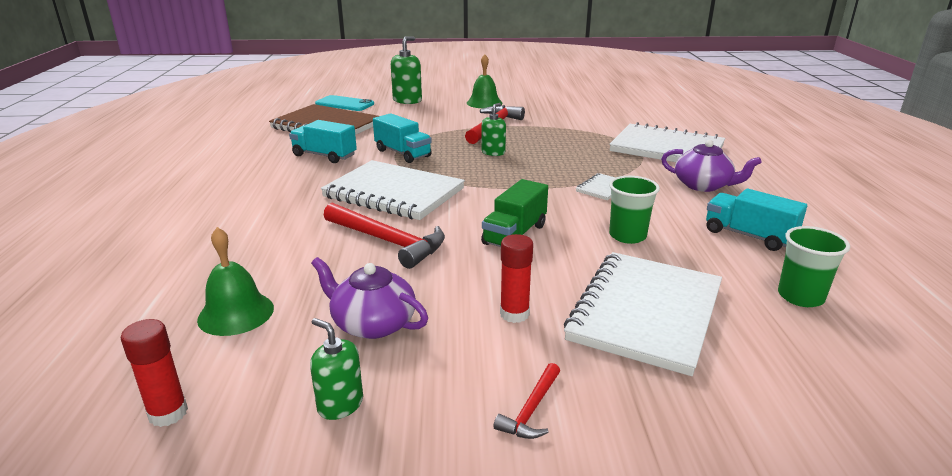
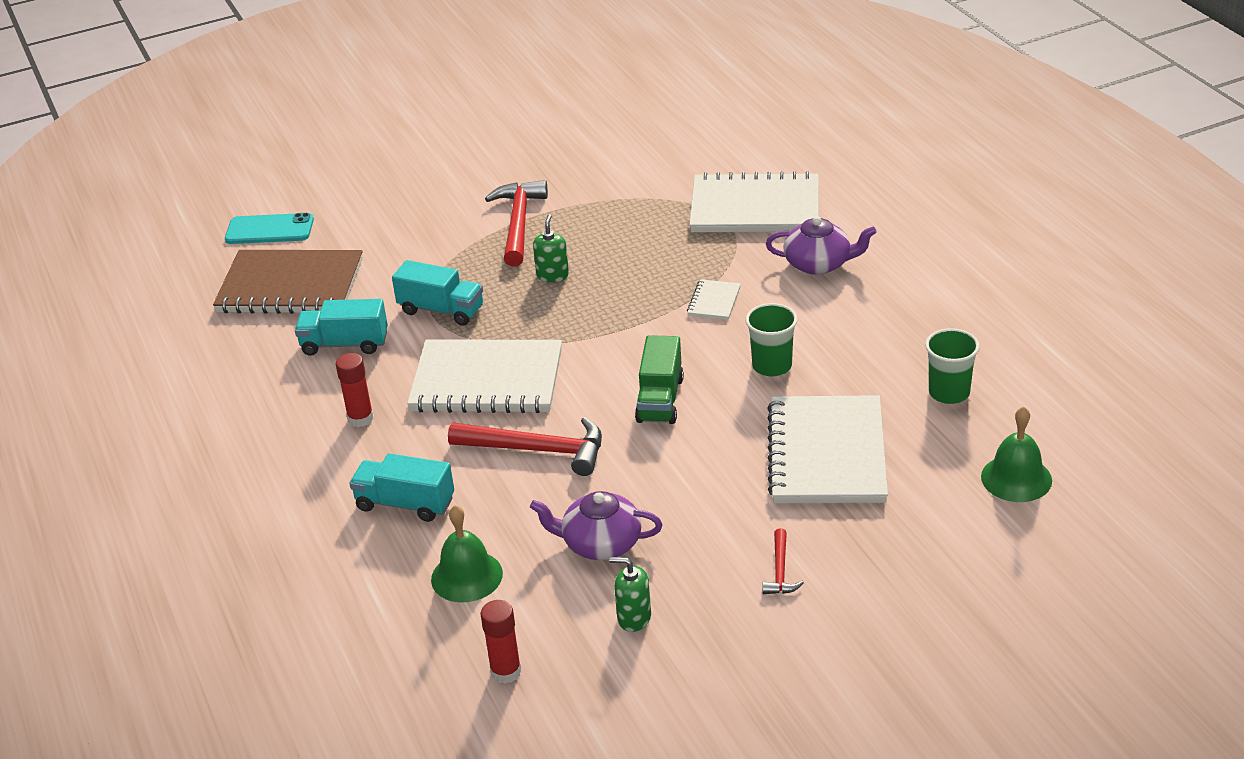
camera: 20 degrees left, 10 degrees up
(407, 100) = (355, 196): green soap dispenser -> none
(484, 103) = (470, 171): green bell -> green bell (1016, 478)
(514, 314) = (716, 492): red glue stick -> red glue stick (360, 418)
(748, 236) = (886, 329): turquoise truck -> turquoise truck (405, 504)

